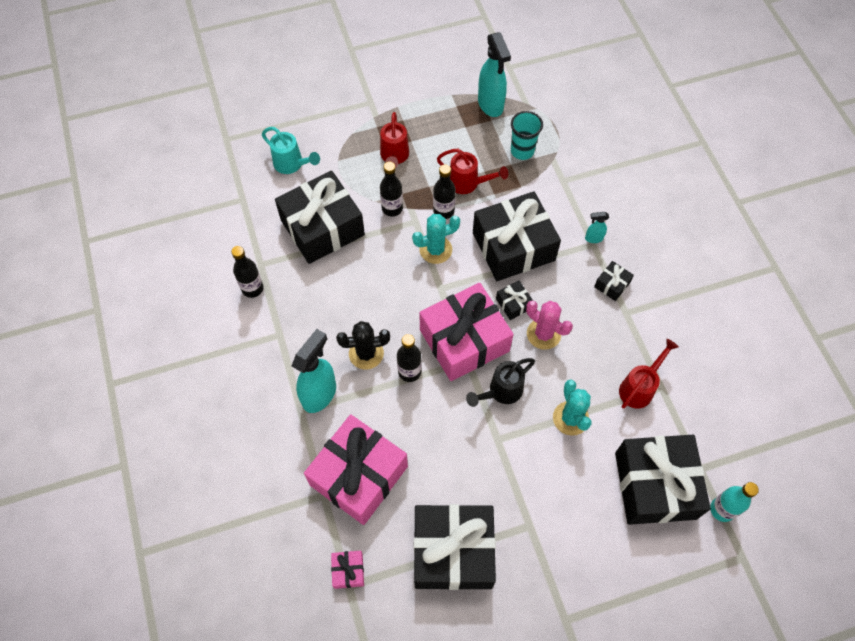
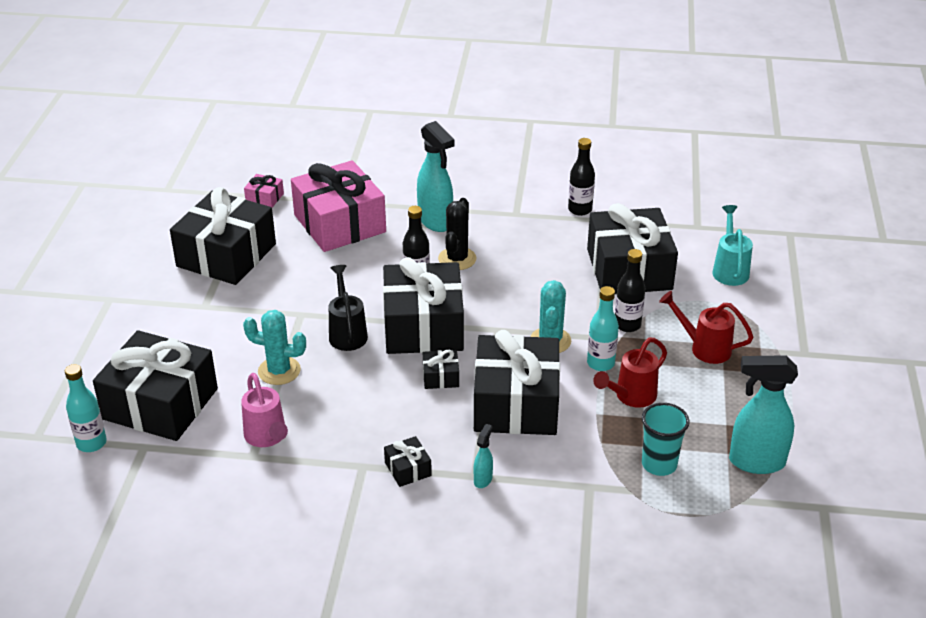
camera: 115 degrees right, 25 degrees down
(292, 165) = (729, 269): turquoise watering can -> turquoise watering can turned 120 degrees clockwise
(443, 211) = (600, 363): black bottle -> turquoise bottle
(464, 340) = (423, 326): pink gift -> black gift
(543, 334) = (387, 387): pink cactus -> none
(639, 387) = (267, 437): red watering can -> pink watering can

